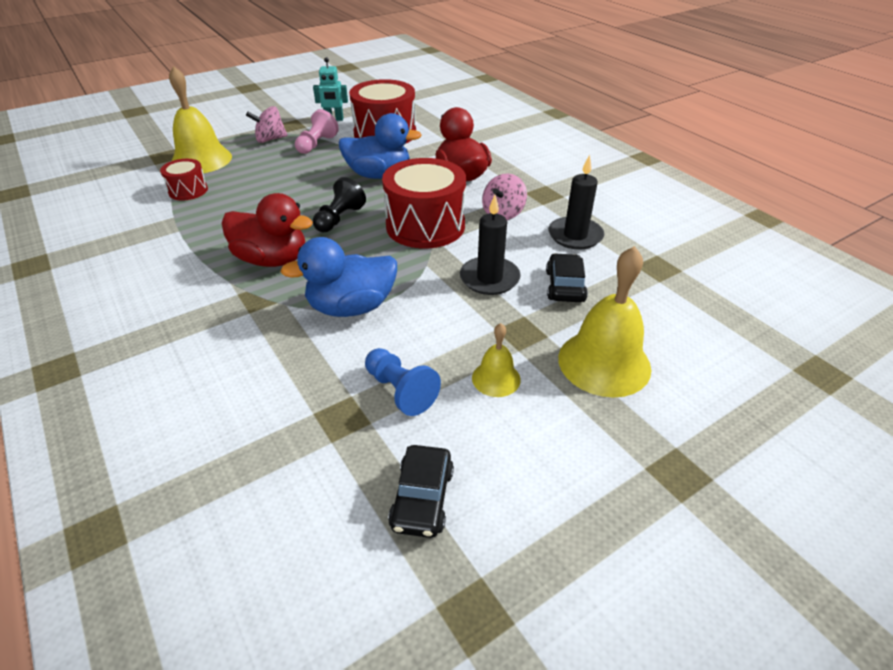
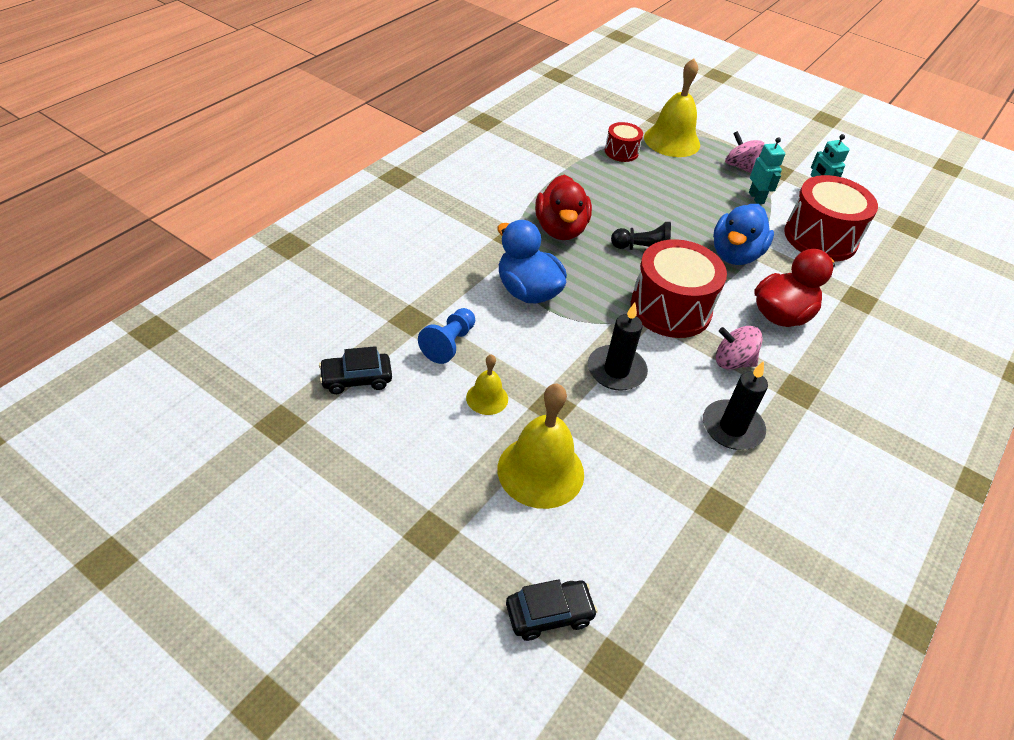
camera: 65 degrees right, 5 degrees up
(317, 144) = (756, 198): pink pawn -> turquoise robot
(379, 175) = (735, 255): blue duck -> blue duck turned 45 degrees clockwise
(565, 286) = (637, 429): black car -> black car (549, 614)

